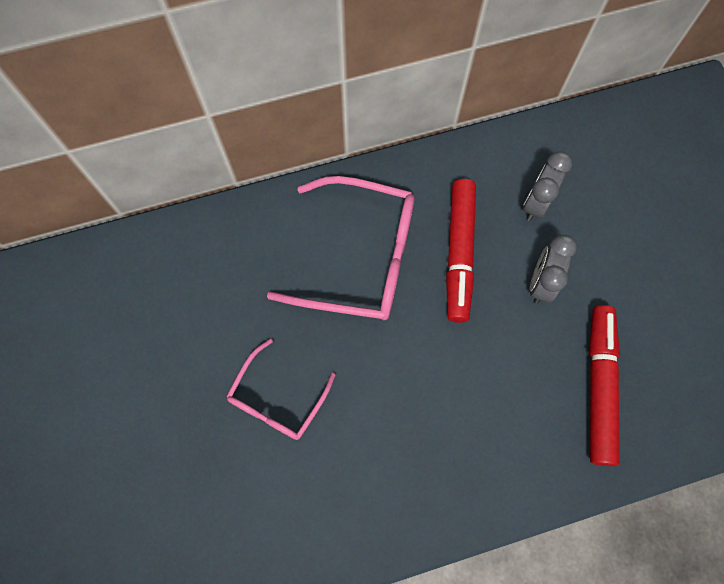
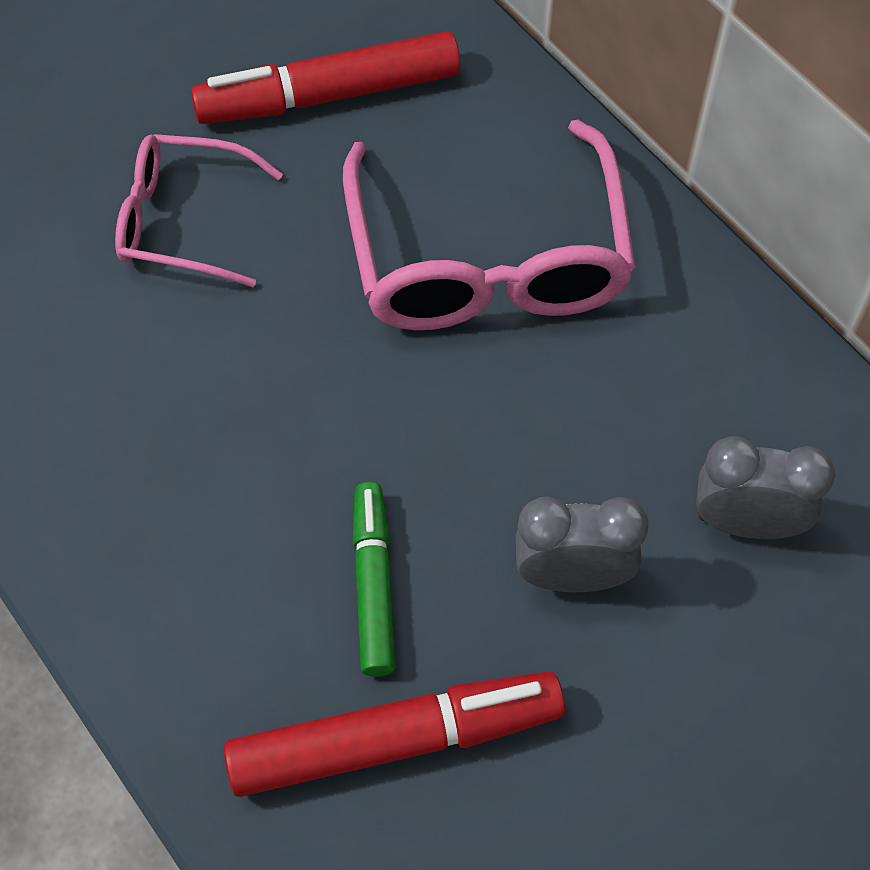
camera: 70 degrees right, 10 degrees down
(459, 254) = (569, 414): red marker -> red marker (328, 95)
(520, 370) = (373, 584): none -> green marker

